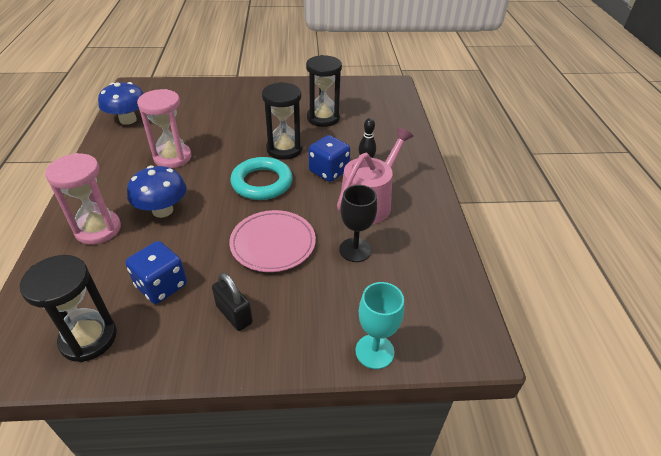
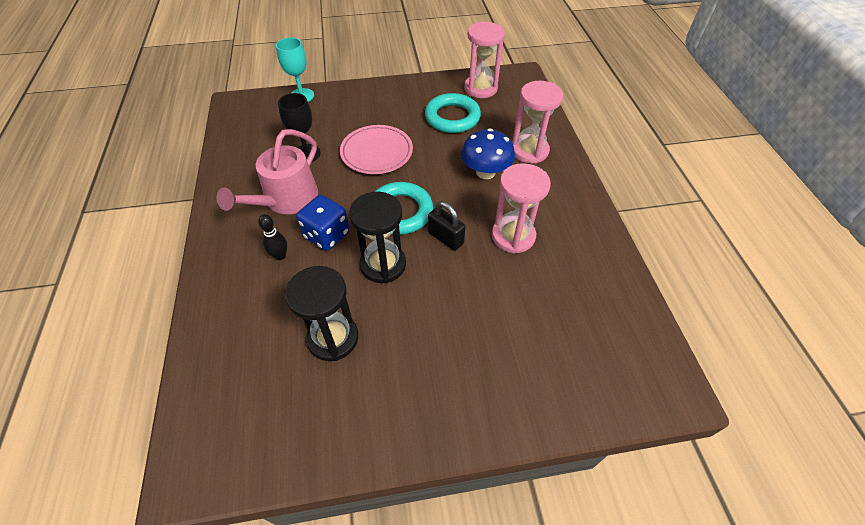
camera: 175 degrees right, 10 degrees up
(88, 338) = (480, 88): black hourglass -> pink hourglass
(128, 120) = (614, 298): blue mushroom -> none
(161, 286) = (452, 117): blue dice -> turquoise ring
(234, 314) = (394, 106): black padlock -> black padlock (445, 238)

